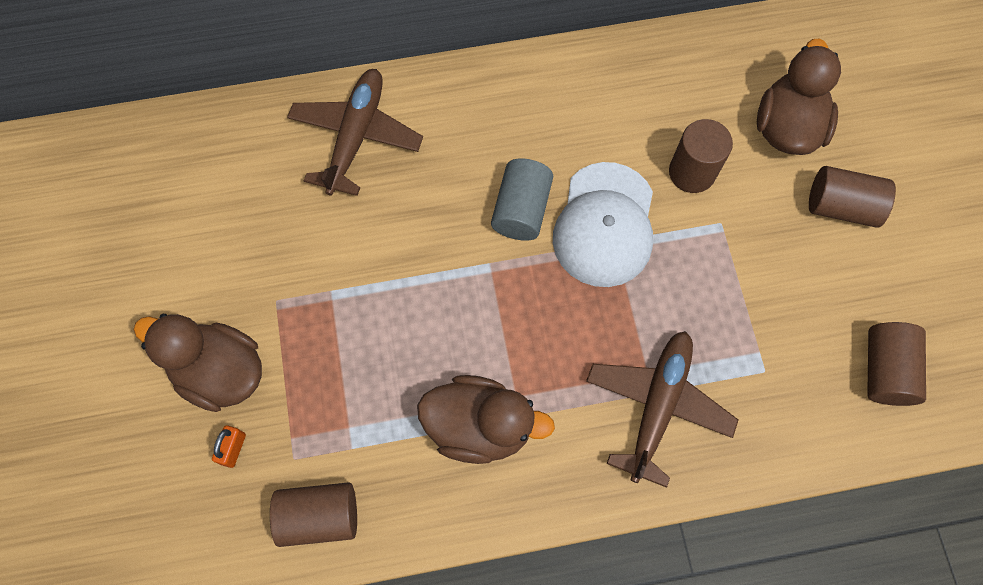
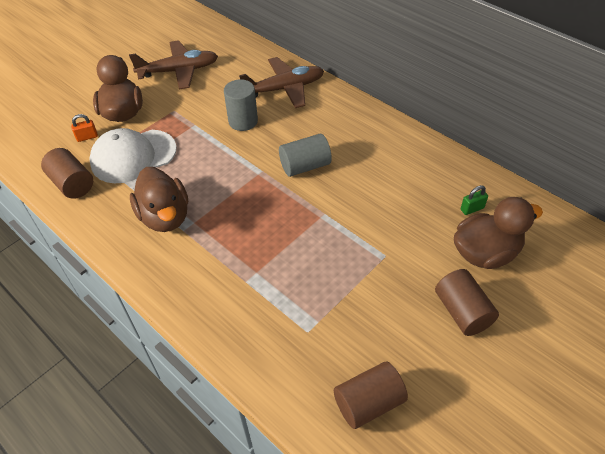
camera: 55 degrees right, 20 degrees down
(377, 227) = (243, 121): none -> grey cylinder
(604, 225) = (330, 204): white cap -> white cap (133, 156)
(658, 405) = (239, 288): brown plane -> brown plane (179, 71)
(692, 172) = (404, 224): brown cylinder -> none
(721, 91) = (472, 209): none -> green padlock

